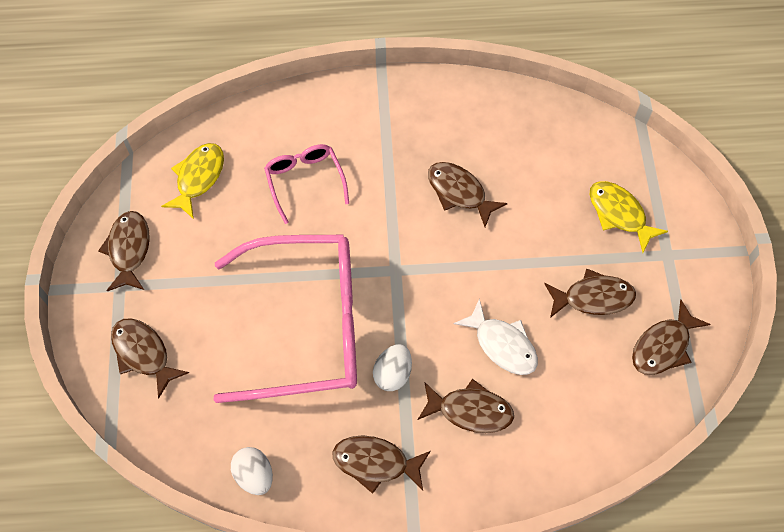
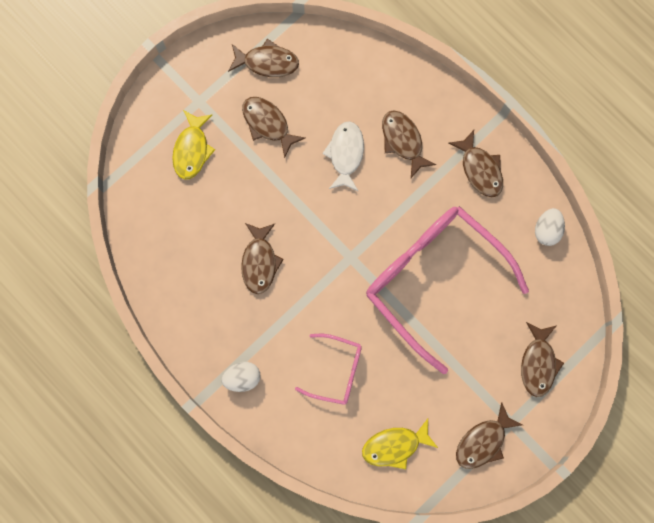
camera: 130 degrees left, 15 degrees up
(305, 181) = (336, 371): pink glasses -> pink glasses turned 105 degrees counterclockwise
(393, 374) = (419, 203): white egg -> white egg (242, 378)

